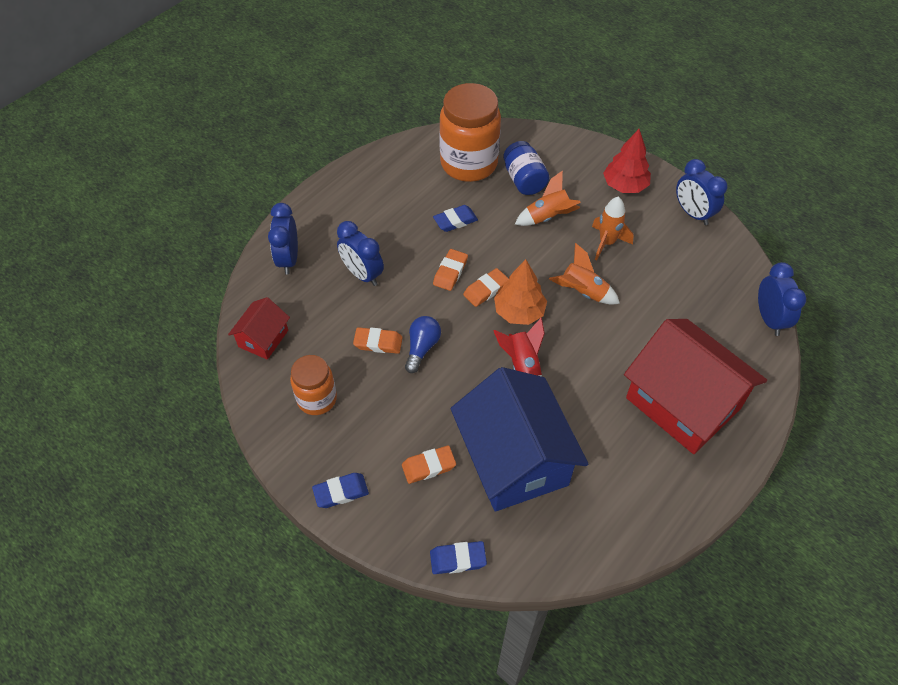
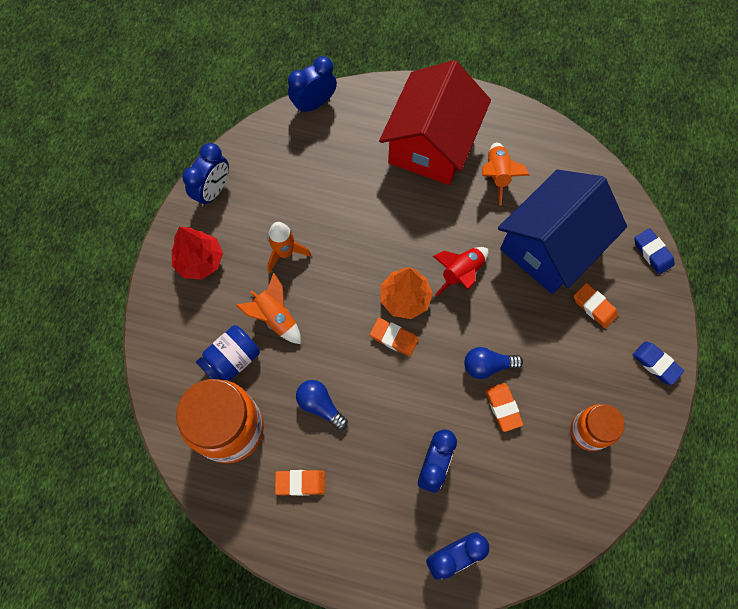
camera: 115 degrees left, 15 degrees up
(263, 338) = (557, 521): red house -> none
(450, 272) = (389, 380): orange eraser -> orange eraser (300, 483)
(455, 221) = (320, 405): blue eraser -> blue light bulb
(583, 292) = (355, 253): orange rocket -> orange rocket (497, 175)

